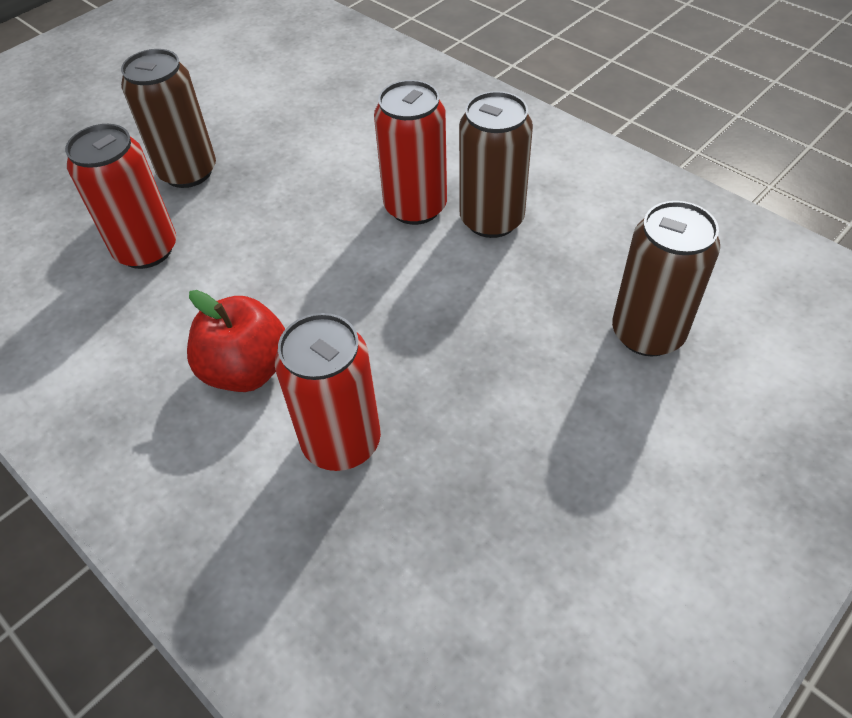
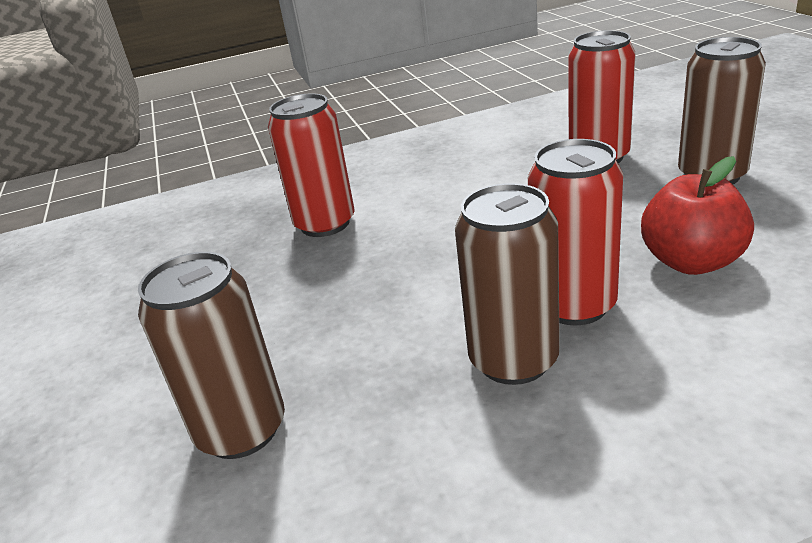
camera: 120 degrees right, 20 degrees down
(247, 370) = (427, 193): red apple -> red apple (691, 262)

